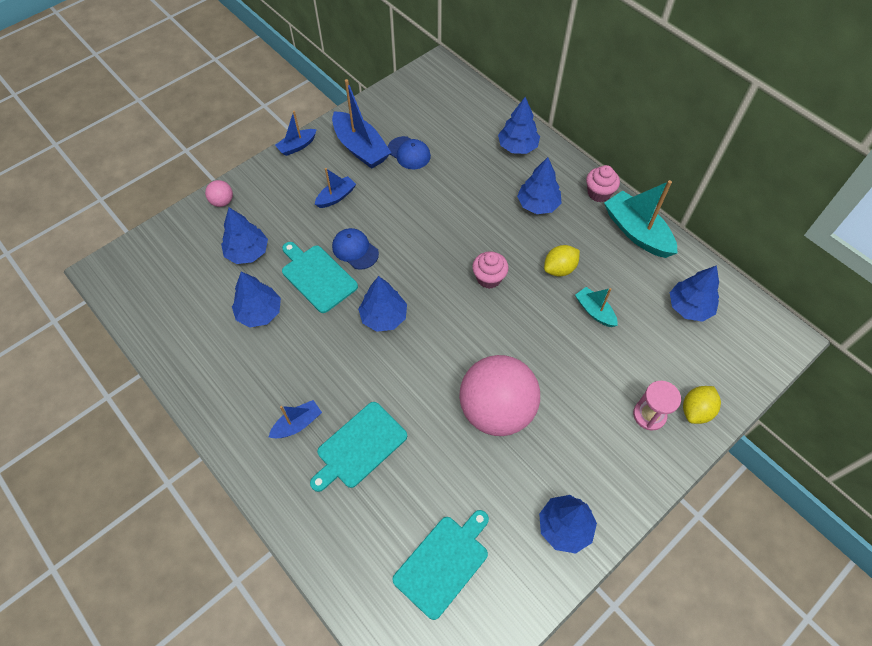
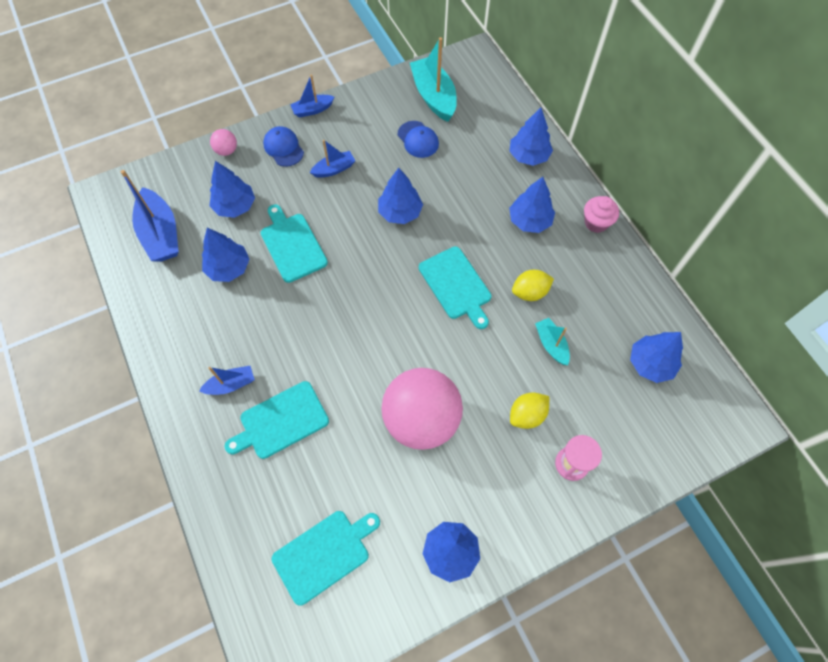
camera: 15 degrees right, 5 degrees up
(355, 250) = (336, 227): blue cap -> blue cap (283, 148)
(360, 148) = (372, 125): blue boat -> blue boat (161, 234)
(383, 317) = (342, 300): blue tree -> blue tree (400, 212)
(489, 278) = (456, 285): pink cupcake -> turquoise cutting board
(636, 232) = (622, 272): turquoise boat -> turquoise boat (434, 96)
(696, 410) = (621, 472): yellow lemon -> yellow lemon (527, 415)

